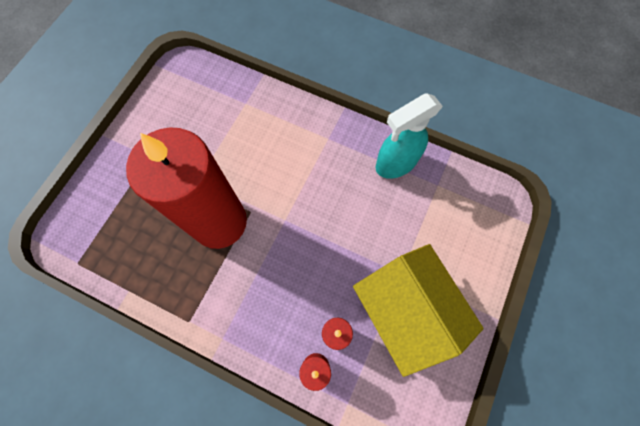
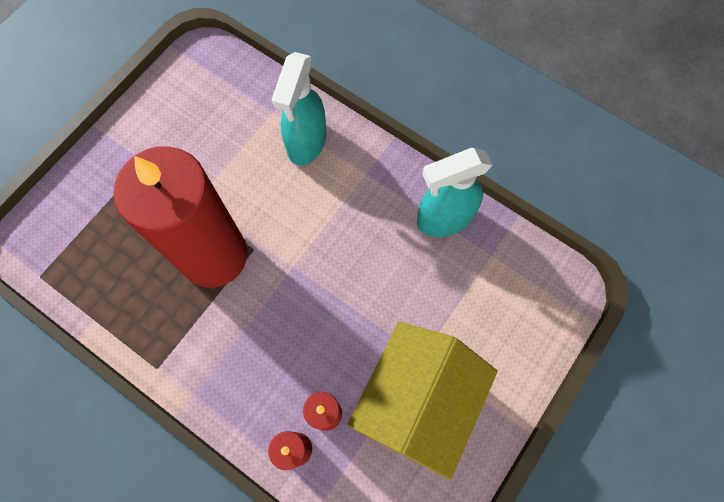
camera: 10 degrees right, 0 degrees up
(276, 122) = (306, 143): none -> turquoise spray bottle
(405, 310) = (417, 401): yellow house -> yellow house turned 45 degrees clockwise

